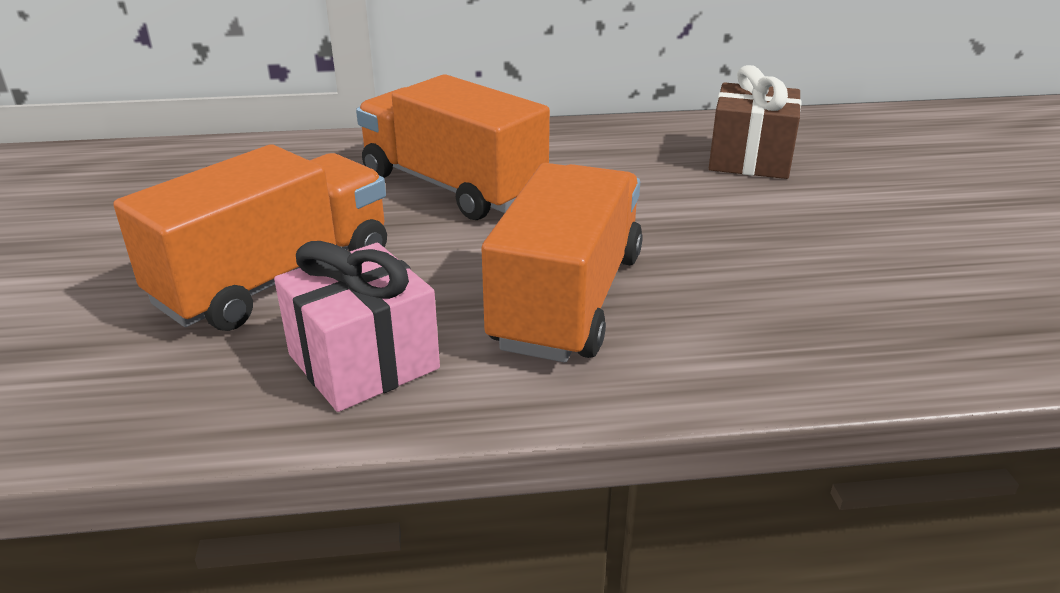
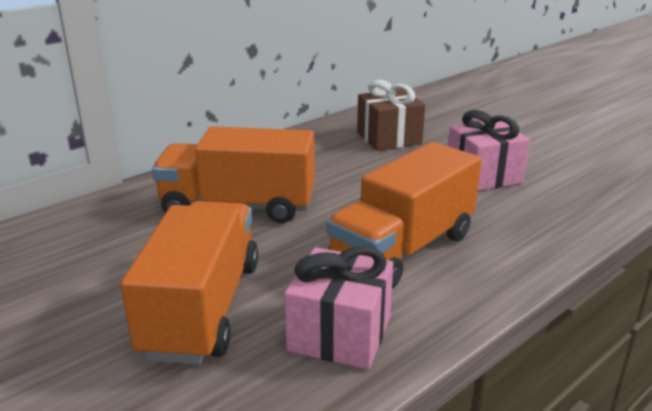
camera: 35 degrees left, 5 degrees down
(568, 300) = (403, 249): orange truck -> orange truck turned 120 degrees counterclockwise
(820, 247) = (483, 175): none -> pink gift

